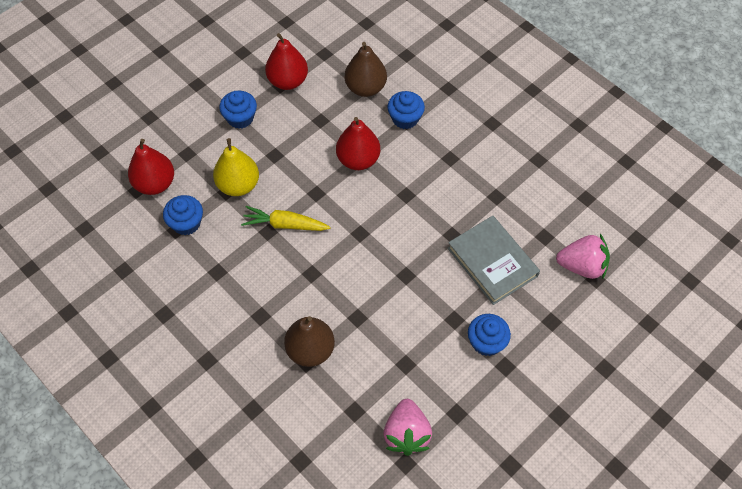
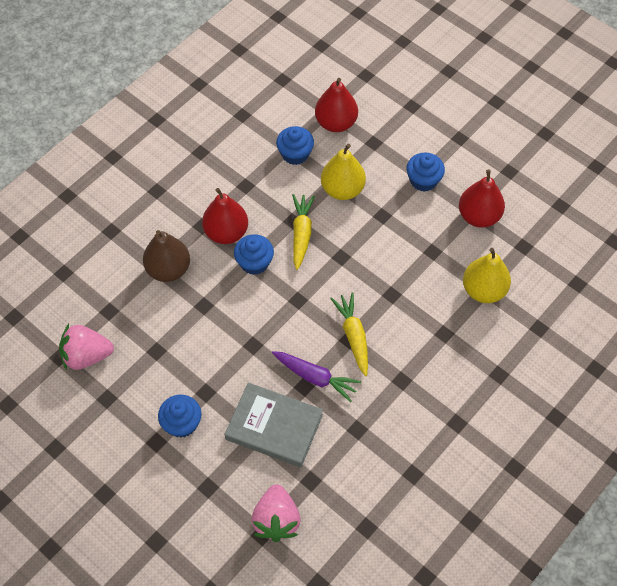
camera: 85 degrees right, 0 degrees up
(358, 160) = (387, 291): red pear -> red pear (226, 232)
(365, 88) = (483, 290): brown pear -> yellow pear
(403, 191) = (353, 336): none -> yellow carrot
(405, 118) = (448, 332): blue cupcake -> blue cupcake (254, 262)
(443, 225) = (315, 377): none -> purple carrot
(492, 262) = (274, 427): grey book -> grey book turned 60 degrees clockwise

